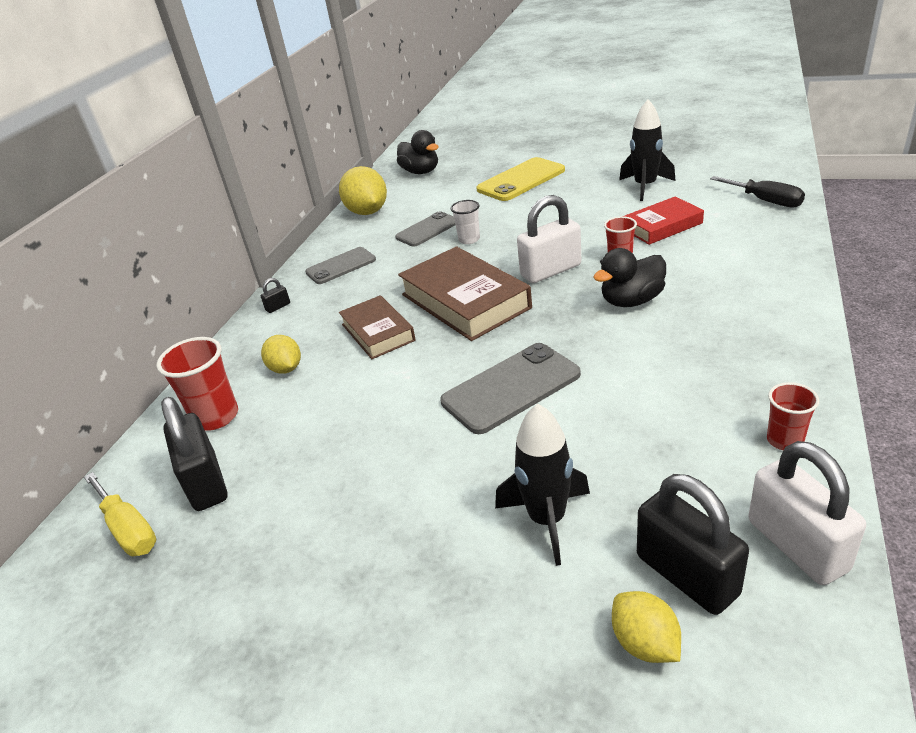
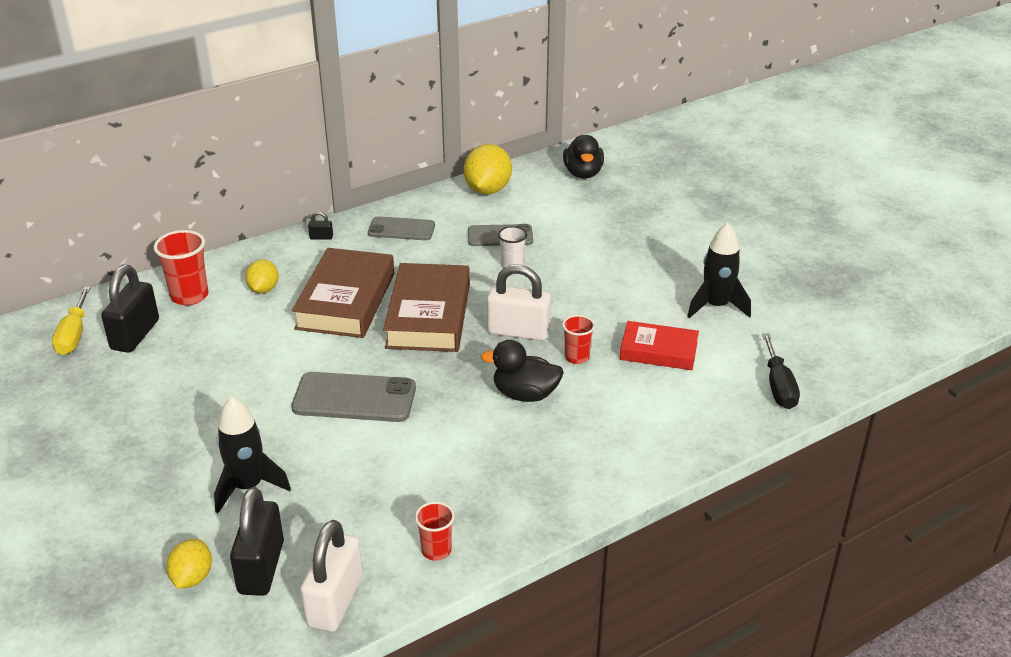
camera: 35 degrees right, 0 degrees up
(377, 332) = (345, 301): brown book -> brown book, size x1.63
(521, 180) = (638, 234): yellow phone -> none

